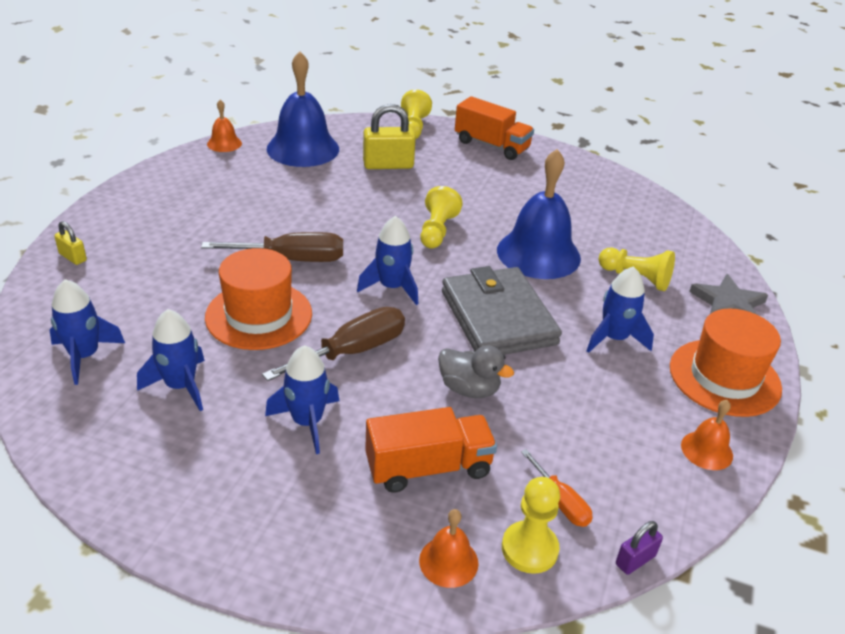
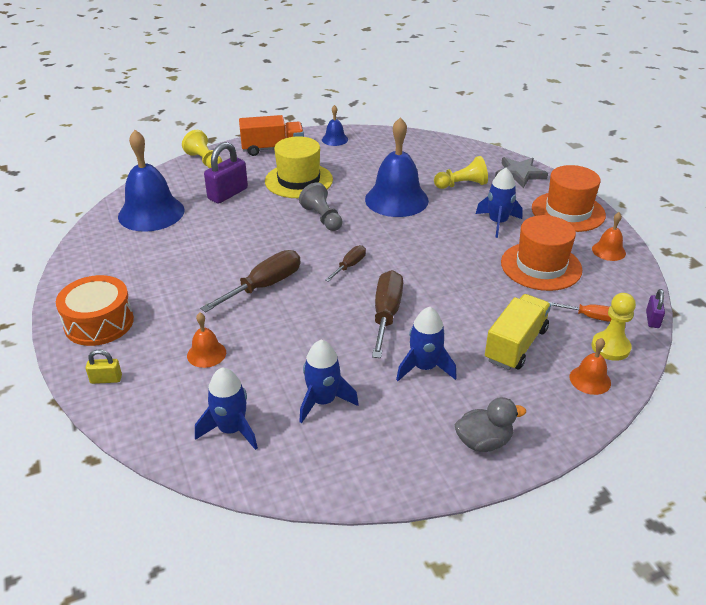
camera: 40 degrees left, 0 degrees up
(134, 212) = (99, 323): none -> orange drum
(224, 143) = (85, 239): orange bell -> orange bell (206, 354)
(259, 315) = (300, 331): orange hat -> orange hat (541, 266)
(388, 165) = (228, 194): yellow padlock -> purple padlock
(392, 287) = (350, 266): blue rocket -> brown screwdriver
(428, 467) = (515, 345): orange truck -> yellow truck
(437, 231) = (322, 218): yellow pawn -> grey pawn
(469, 389) = (473, 293): grey duck -> grey duck (483, 442)
(470, 186) = (299, 180): none -> yellow hat
(498, 317) = (430, 247): grey wallet -> none
(567, 165) = (335, 139): none -> blue bell

